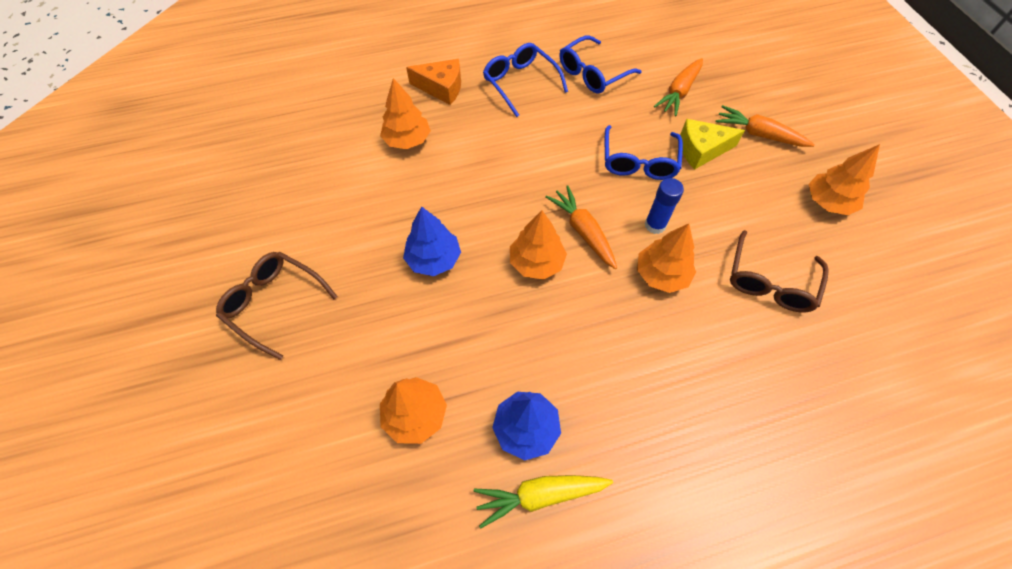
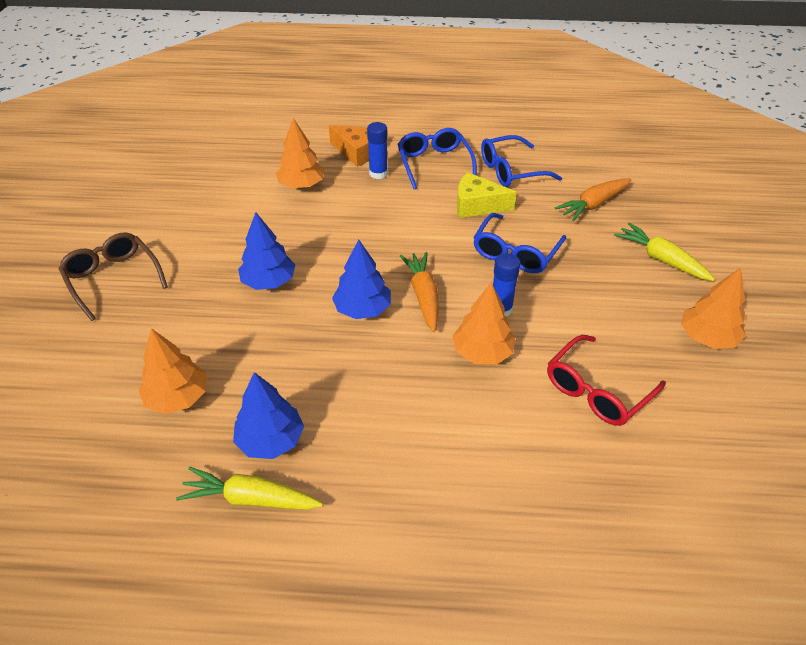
camera: 20 degrees right, 15 degrees down
(474, 108) = (378, 173): none -> blue glue stick
(536, 262) = (362, 309): orange tree -> blue tree
(701, 150) = (588, 258): yellow cheese -> yellow cheese (477, 205)
(758, 134) = (660, 259): orange carrot -> yellow carrot
(769, 281) = (597, 390): brown glasses -> red glasses

